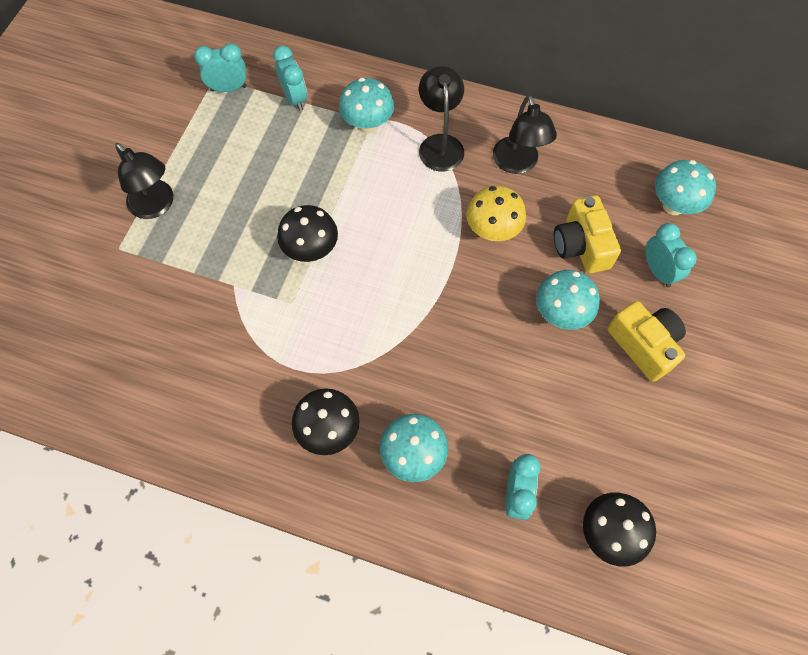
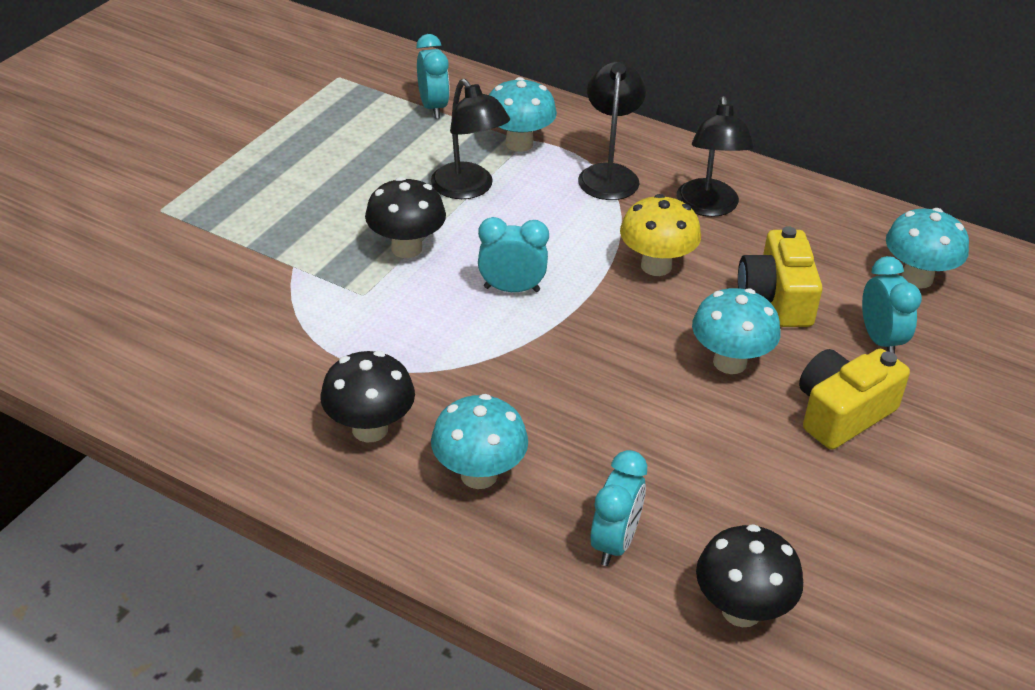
camera: 10 degrees right, 25 degrees down
(156, 206) = (223, 178): black lamp -> black lamp (469, 189)
(228, 88) = (353, 88): turquoise clock -> turquoise clock (511, 289)
(643, 345) = (842, 413): yellow camera -> yellow camera turned 105 degrees counterclockwise

